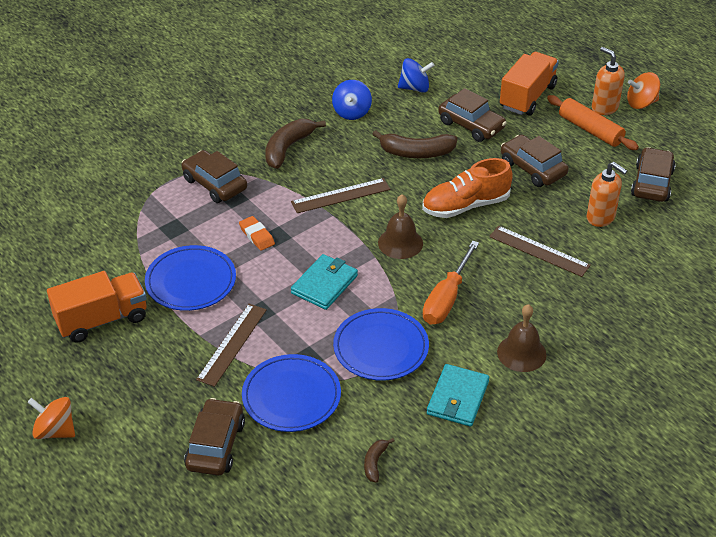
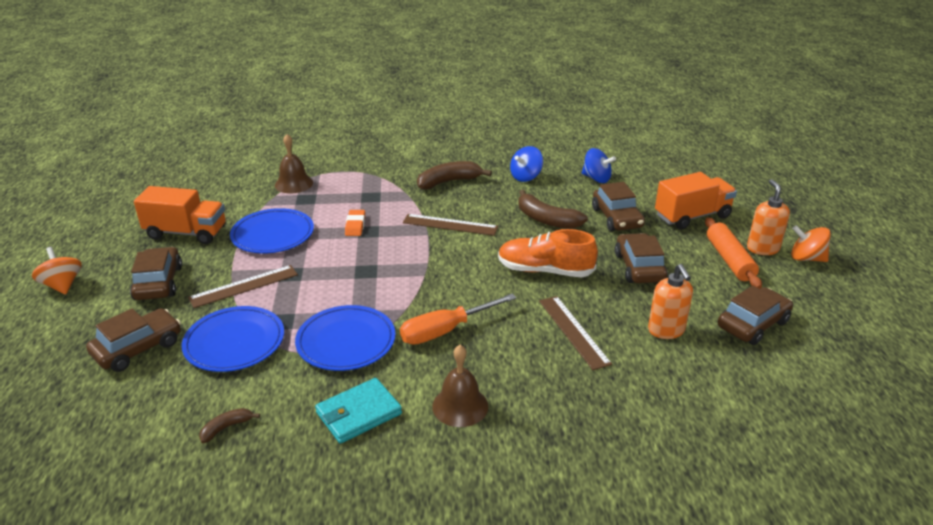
camera: 35 degrees right, 10 degrees down
(215, 184) = (369, 184): brown car -> brown car (159, 283)
(324, 284) = (361, 277): turquoise wallet -> none
(400, 243) = (457, 274): brown bell -> brown bell (294, 184)

